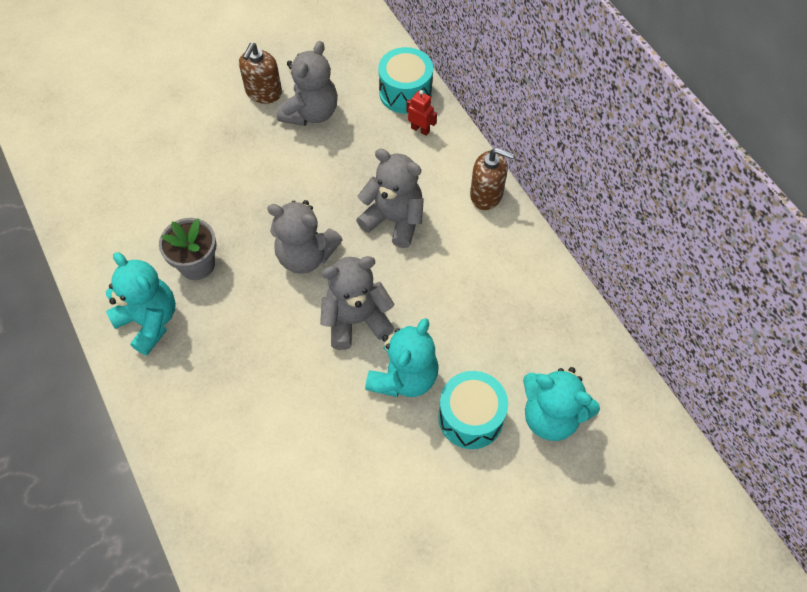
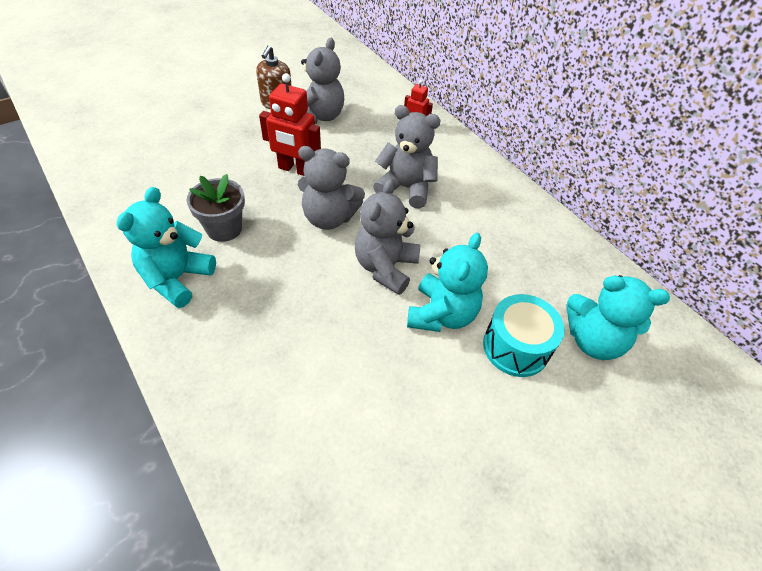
camera: 10 degrees left, 10 degrees down
(149, 321) = (177, 278): turquoise teddy bear -> turquoise teddy bear turned 105 degrees counterclockwise
(276, 189) = (295, 169): none -> red robot
(356, 320) = (385, 267): grey teddy bear -> grey teddy bear turned 45 degrees counterclockwise
(405, 92) = (397, 102): turquoise drum -> none
(486, 194) = (482, 168): brown soap dispenser -> none

